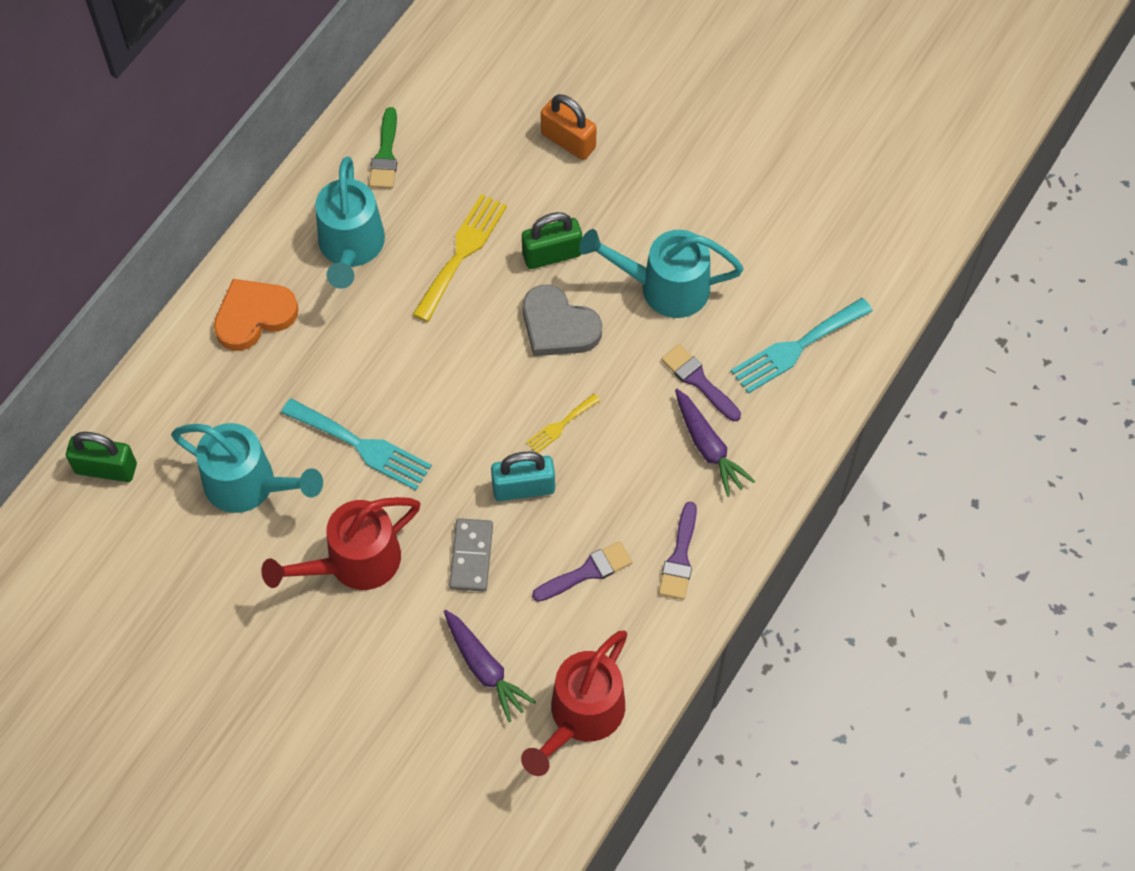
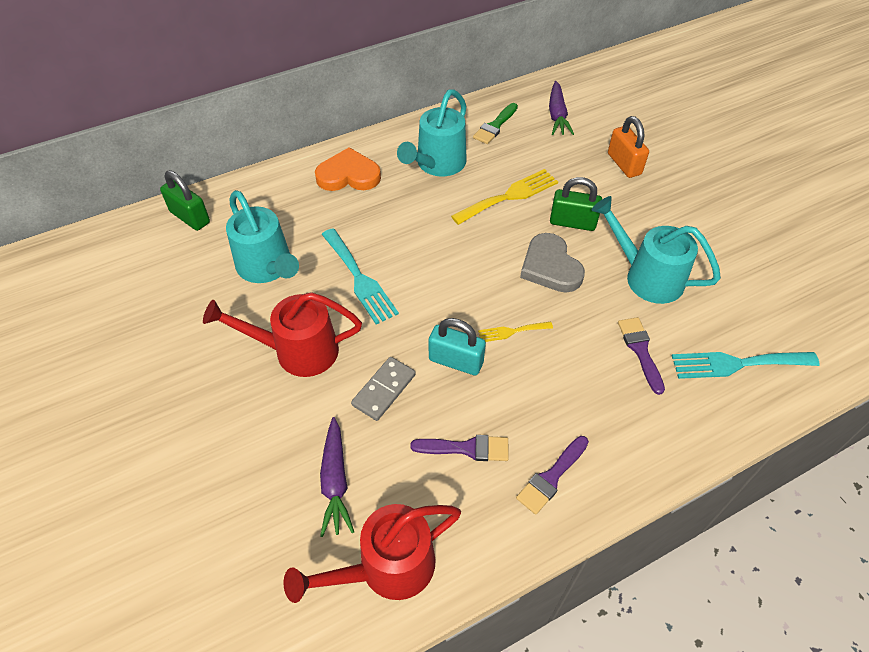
camera: 30 degrees right, 10 degrees down
(708, 447) = (623, 403): purple carrot -> purple carrot (557, 115)

